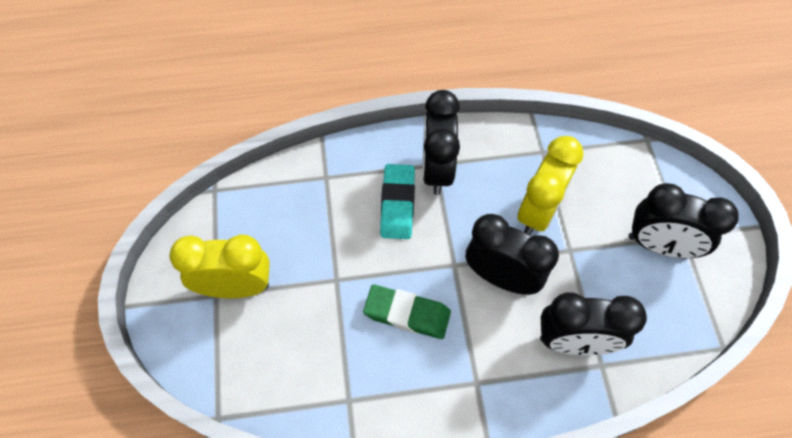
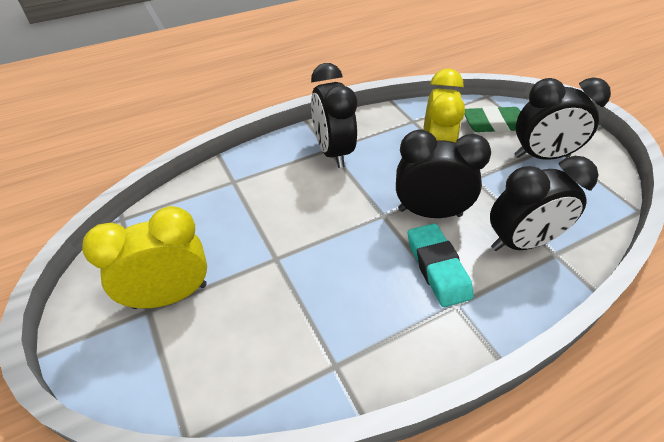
camera: 20 degrees left, 15 degrees down
(397, 204) = (309, 184): turquoise eraser -> turquoise eraser (437, 268)
(407, 314) = (359, 266): green eraser -> green eraser (494, 124)

